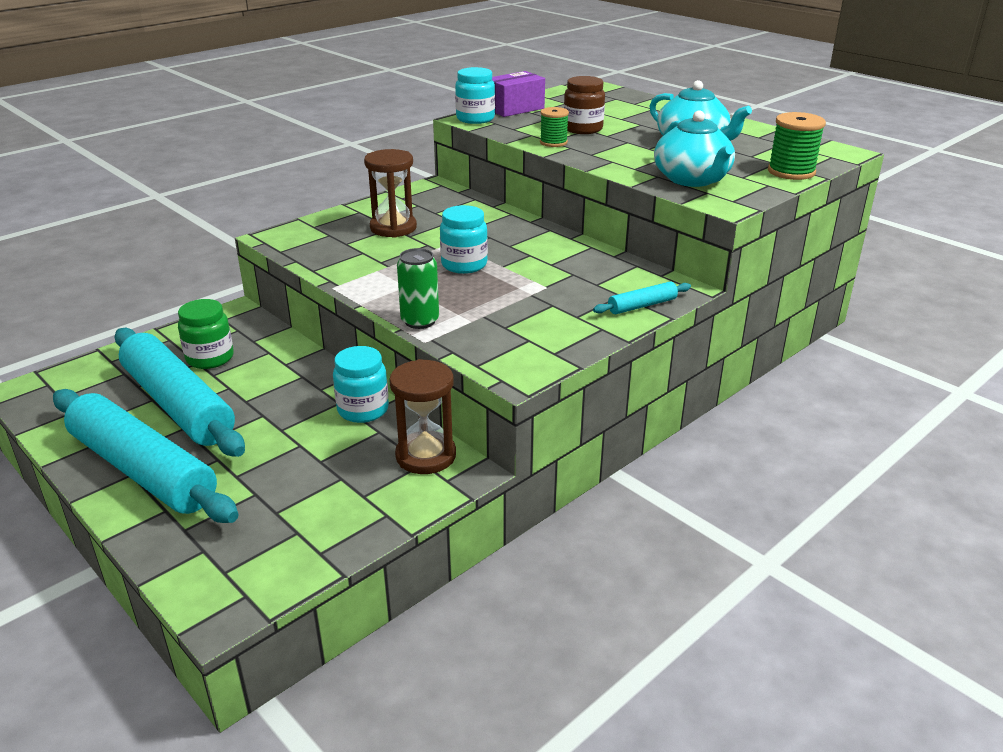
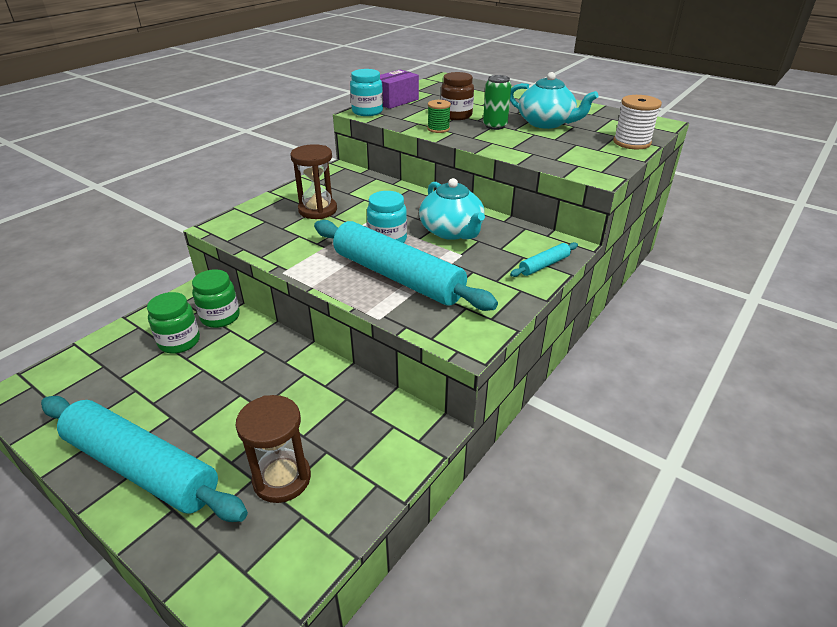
camera: 10 degrees left, 5 degrees up
(177, 405) = (160, 393): turquoise rolling pin -> turquoise rolling pin (397, 277)
(261, 338) = (220, 317): none -> green jar
(363, 410) = (327, 378): turquoise jar -> none
(420, 321) = (368, 298): green can -> green can (495, 126)
(426, 456) = (393, 418): brown hourglass -> brown hourglass (282, 478)
(692, 179) = (561, 155): turquoise teapot -> turquoise teapot (452, 231)
(791, 172) = (631, 142): green spool -> white spool

